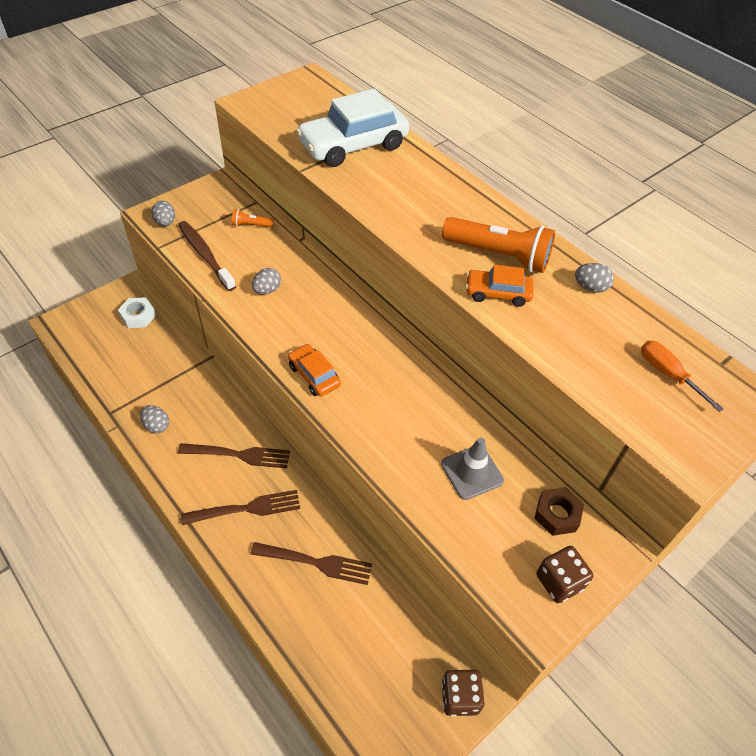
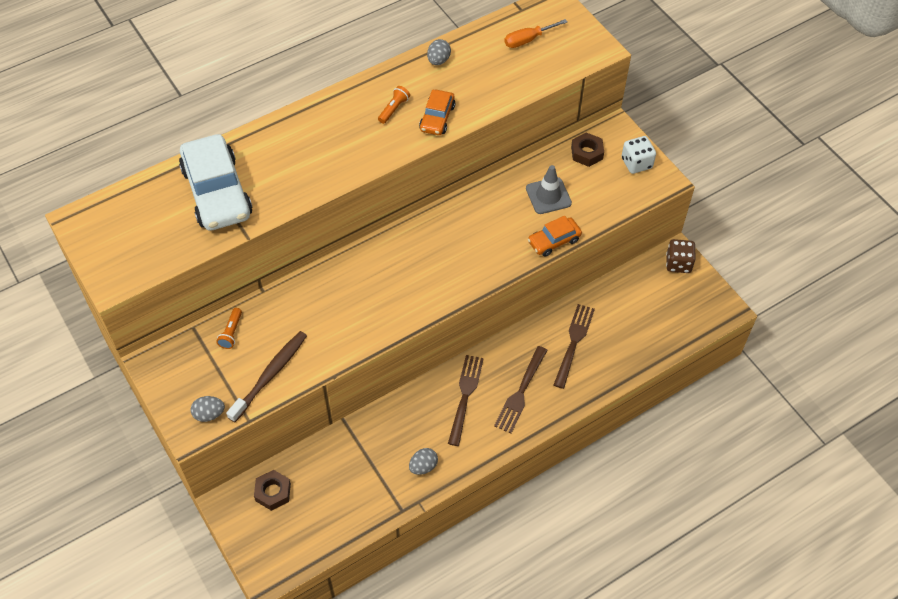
camera: 80 degrees left, 5 degrees up
(138, 316) = (273, 492): white nut -> brown nut
(205, 255) = (270, 375): brown toothbrush -> brown toothbrush turned 150 degrees clockwise
(246, 509) = (521, 392): brown fork -> brown fork turned 150 degrees counterclockwise
(267, 290) = (331, 321): grey egg -> none
(314, 375) = (442, 290): orange car -> orange car (554, 241)
(499, 255) = (393, 109): orange flashlight -> orange flashlight, size x0.46
(559, 581) = (636, 163): brown dice -> white dice

